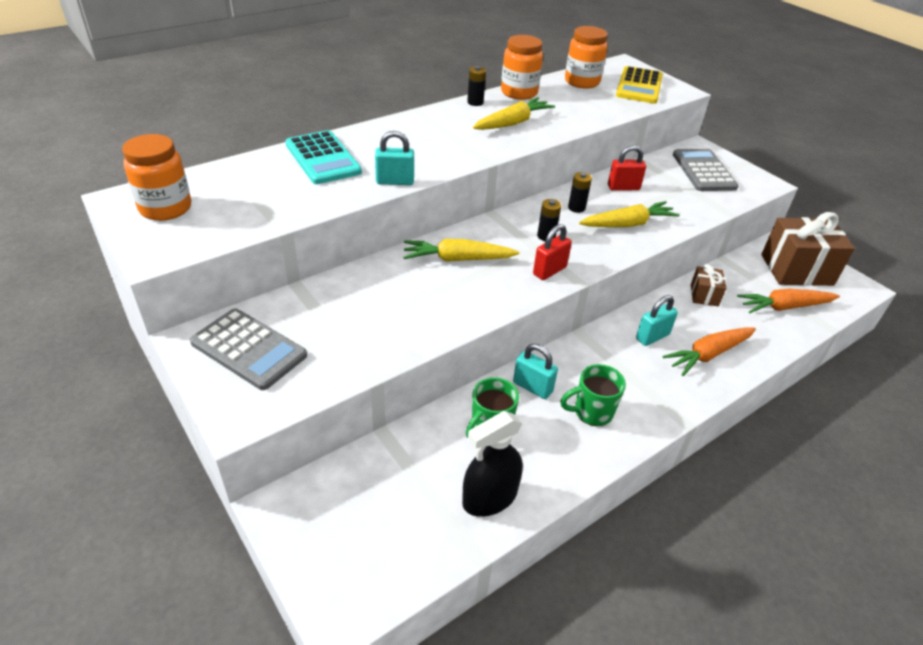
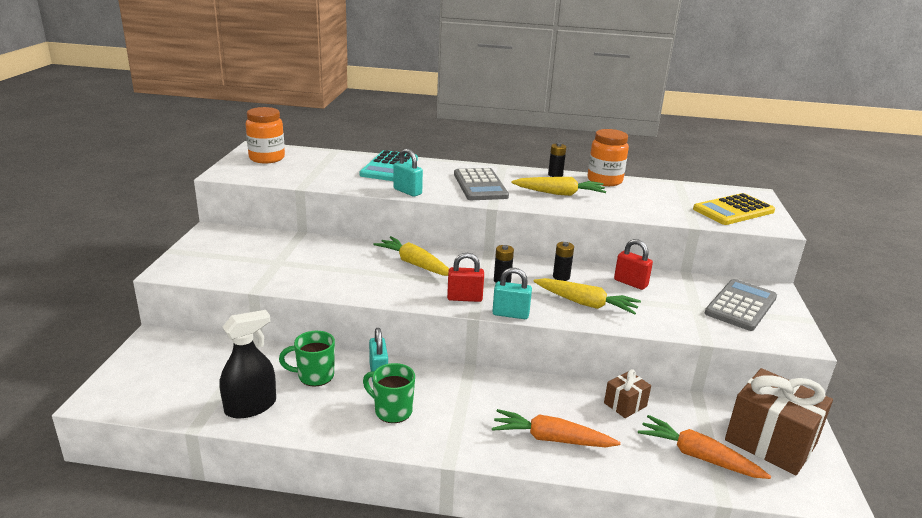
camera: 45 degrees right, 15 degrees down
(249, 349) = (226, 247): grey calculator -> grey calculator (480, 185)
(489, 498) = (250, 406): black spray bottle -> black spray bottle turned 135 degrees clockwise
(582, 82) = (679, 192): orange jar -> none
(652, 336) = (523, 401): turquoise padlock -> turquoise padlock (510, 314)

